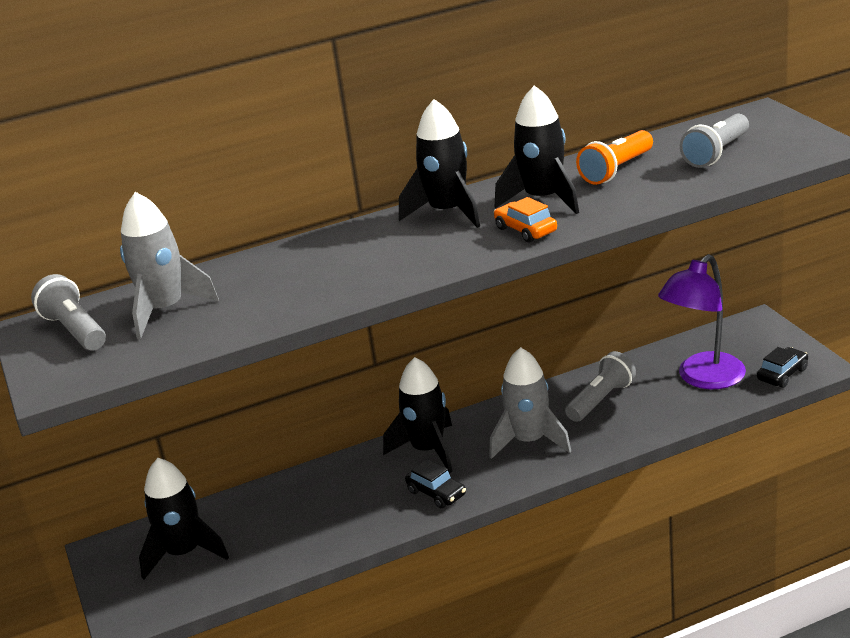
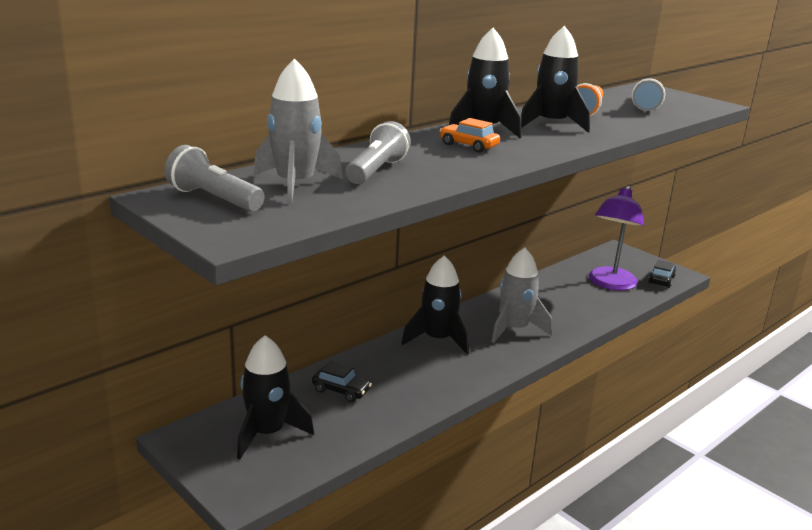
camera: 25 degrees left, 5 degrees down
(436, 493) = (467, 369): black car -> black car (341, 390)
(525, 230) = (561, 140): orange car -> orange car (468, 145)
(601, 400) = (548, 300): grey flashlight -> grey flashlight (376, 171)

